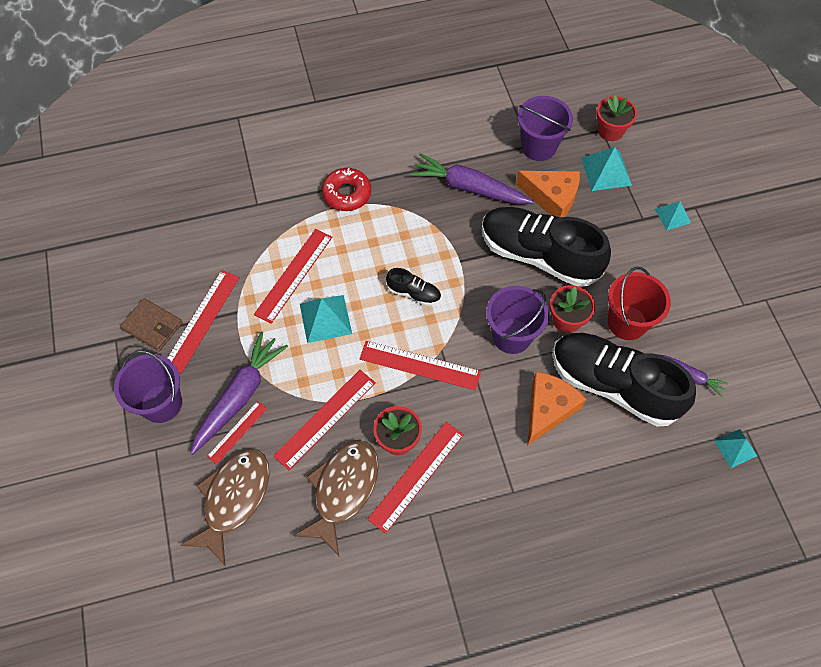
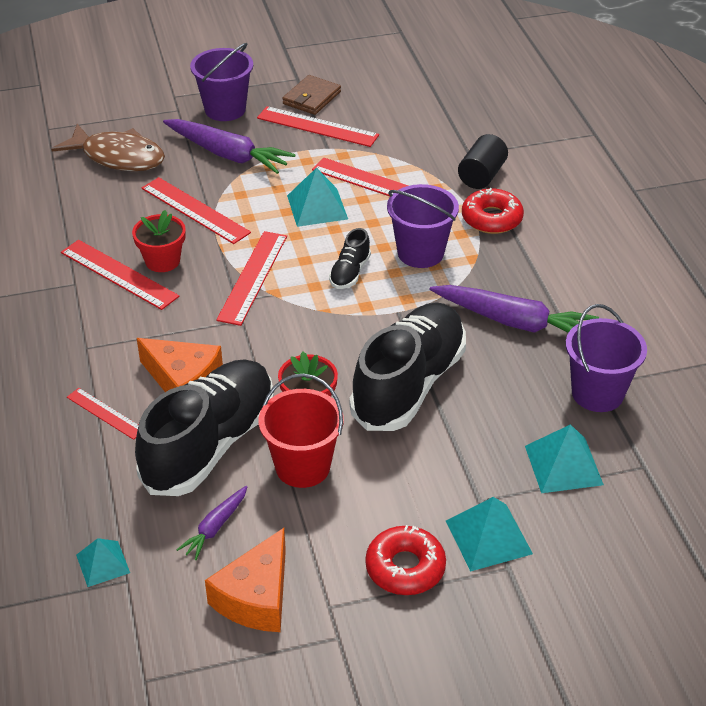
camera: 90 degrees right, 20 degrees down
(237, 432) = (188, 155): red ruler -> red ruler (105, 413)
(289, 197) = (481, 175): none -> black cylinder
(343, 490) = (113, 224): brown fish -> none
(469, 188) = (514, 322): purple carrot -> purple carrot turned 90 degrees clockwise
(512, 336) = (287, 354): purple bucket -> purple bucket (420, 253)
(551, 198) = (507, 402): orange cheese -> orange cheese (256, 597)
(610, 131) = (645, 476): red flower pot -> none
(672, 215) = (488, 537): turquoise pyramid -> turquoise pyramid, size x1.56
(705, 262) = (405, 568): none -> red donut

